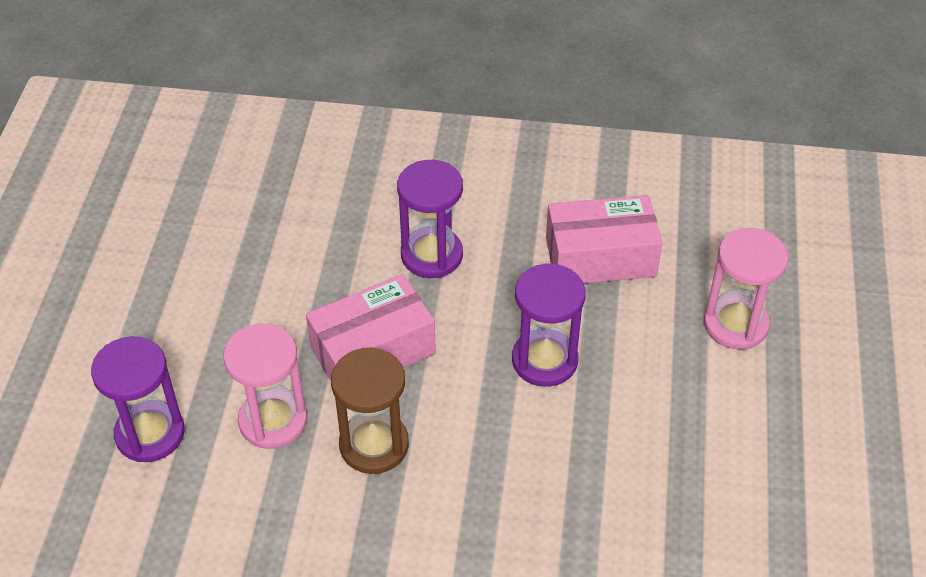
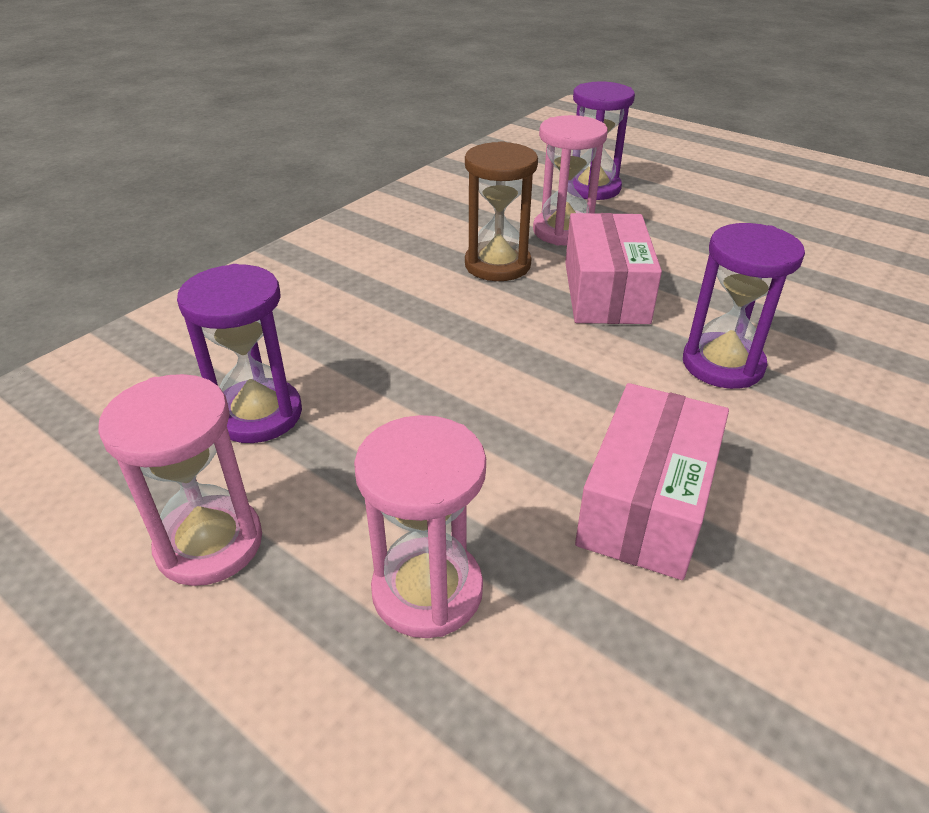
camera: 120 degrees right, 10 degrees down
(544, 360) = (510, 387): purple hourglass -> purple hourglass (258, 414)
(795, 439) = (209, 543): none -> pink hourglass

